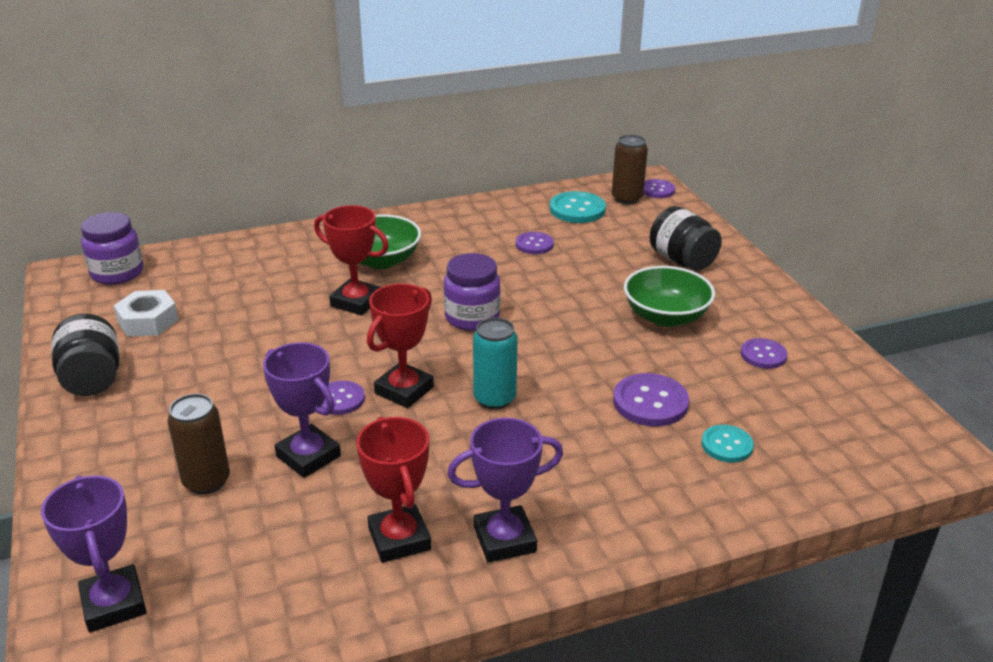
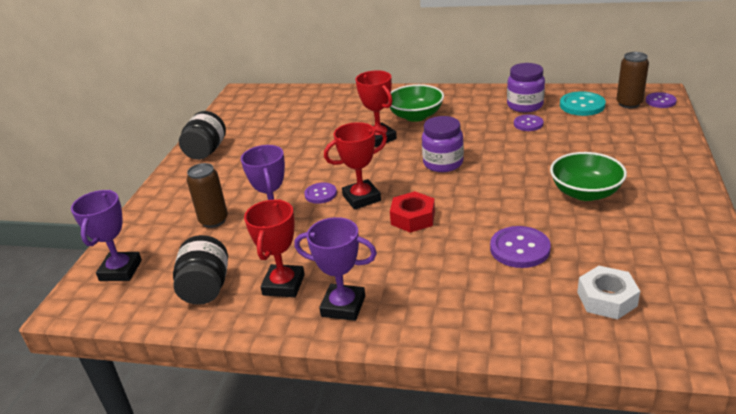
camera: 35 degrees right, 0 degrees up
(117, 273) = (264, 97): purple jar -> purple jar (525, 105)
(148, 321) = (258, 126): white nut -> white nut (606, 299)
(494, 399) = (413, 218): turquoise can -> red nut
(682, 261) = (635, 156): black jar -> black jar (206, 288)
(727, 445) = (552, 294): turquoise button -> none
(763, 355) = (643, 239): purple button -> none

